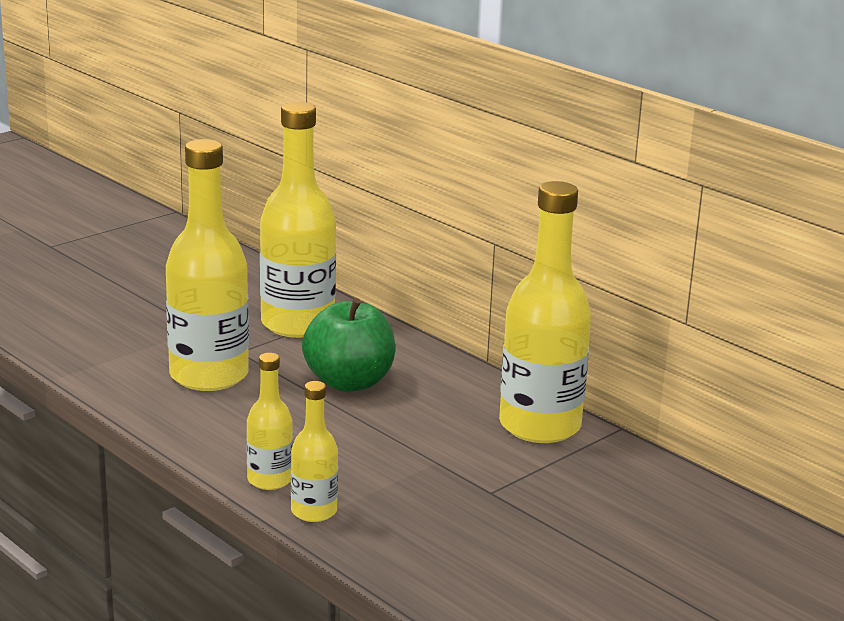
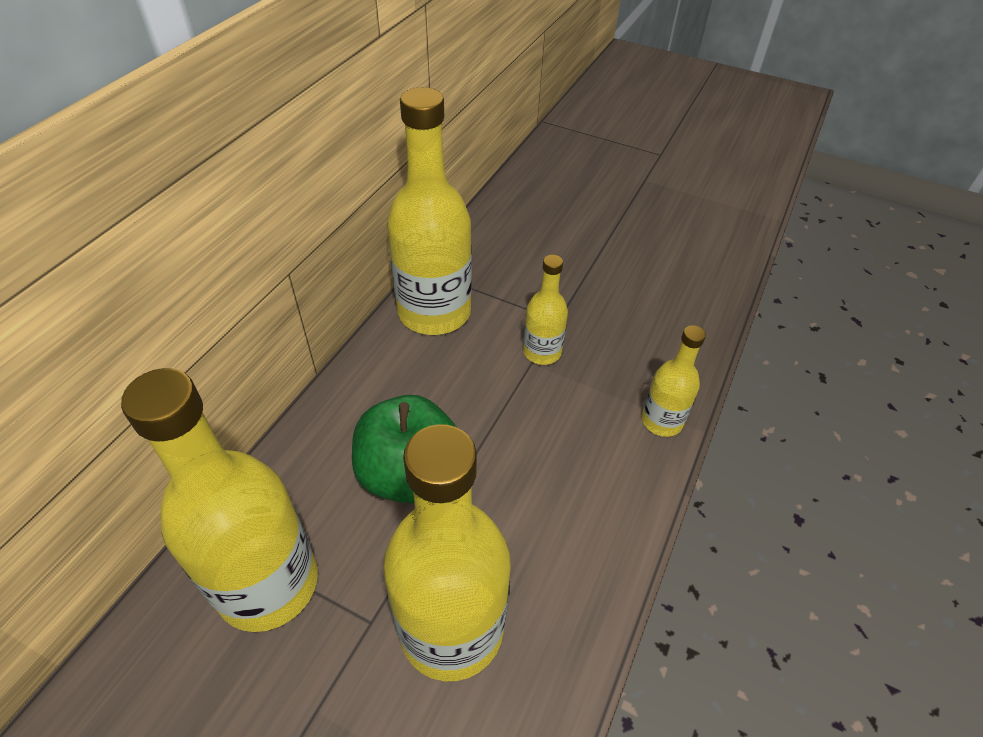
camera: 110 degrees left, 25 degrees up
(269, 480) = (635, 472): yellow bottle -> yellow bottle (542, 352)

